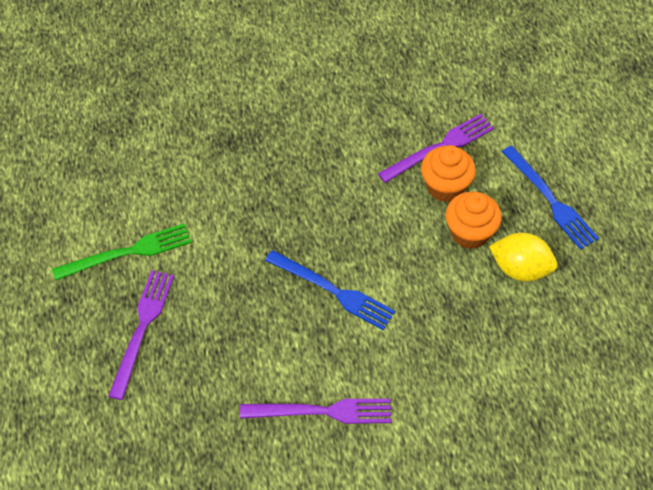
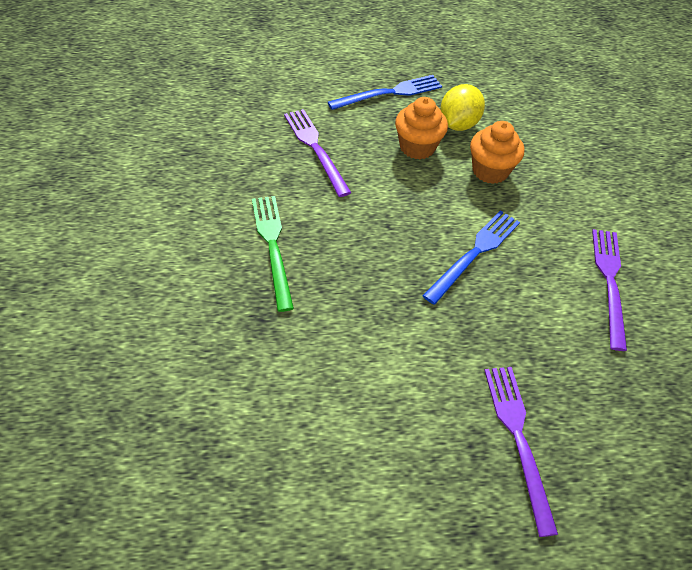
camera: 85 degrees left, 5 degrees down
(128, 252) = (408, 447): green fork -> green fork (273, 246)
(142, 329) = (518, 439): purple fork -> purple fork turned 60 degrees clockwise
(445, 187) = (363, 153): orange cupcake -> orange cupcake (490, 171)

